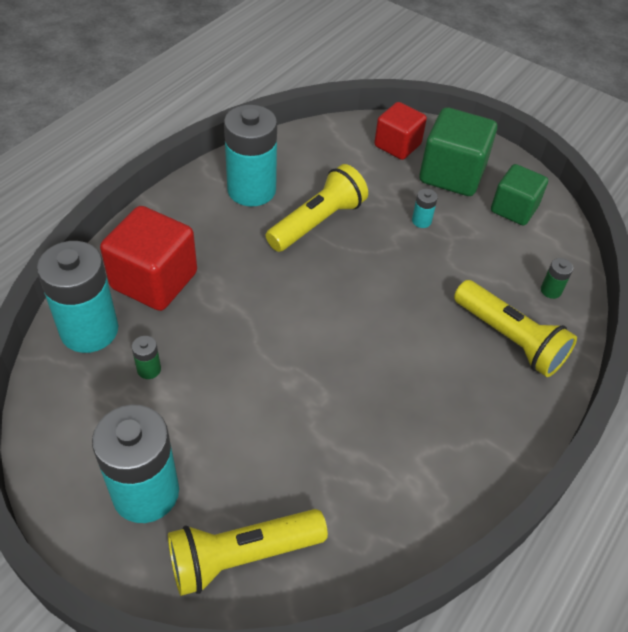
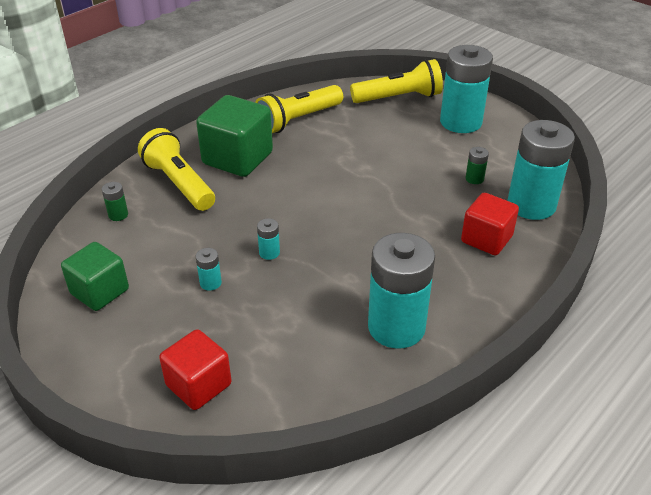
camera: 170 degrees left, 10 degrees down
(154, 280) = (486, 239): red cube -> red cube, size x0.66
(318, 222) = (324, 286): yellow flashlight -> yellow flashlight (298, 120)
(377, 254) = (269, 253): none -> turquoise battery
(452, 174) = (147, 338): green cube -> green cube (237, 158)

